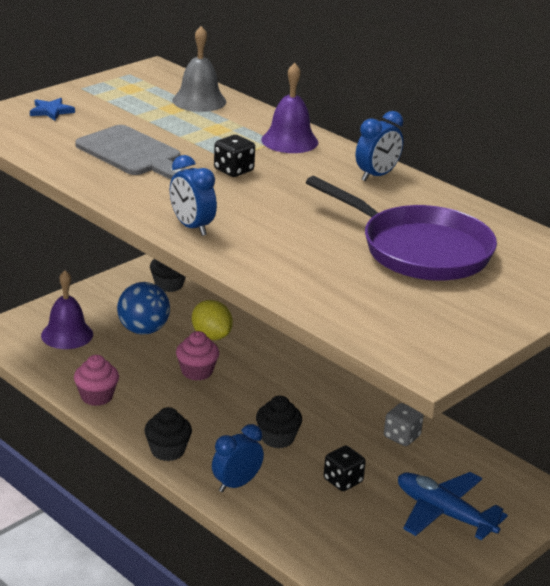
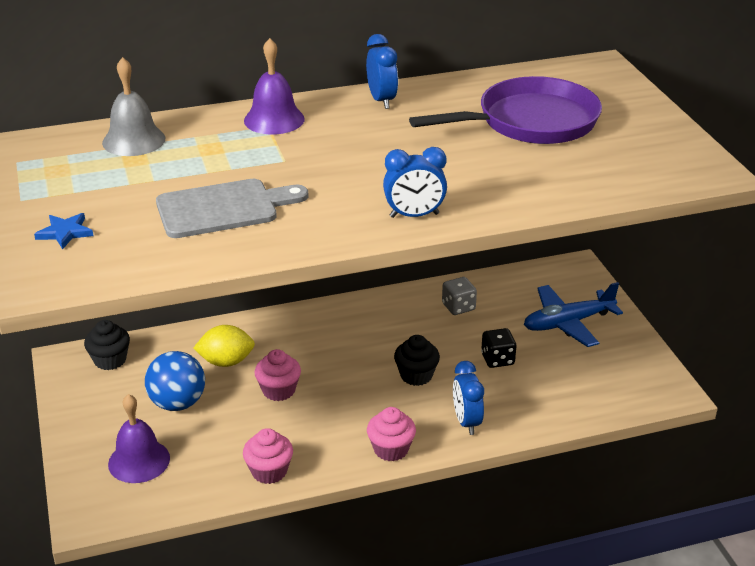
camera: 60 degrees left, 5 degrees up
(167, 451) = (391, 449): black cupcake -> pink cupcake
(233, 170) = (312, 163): black dice -> none

